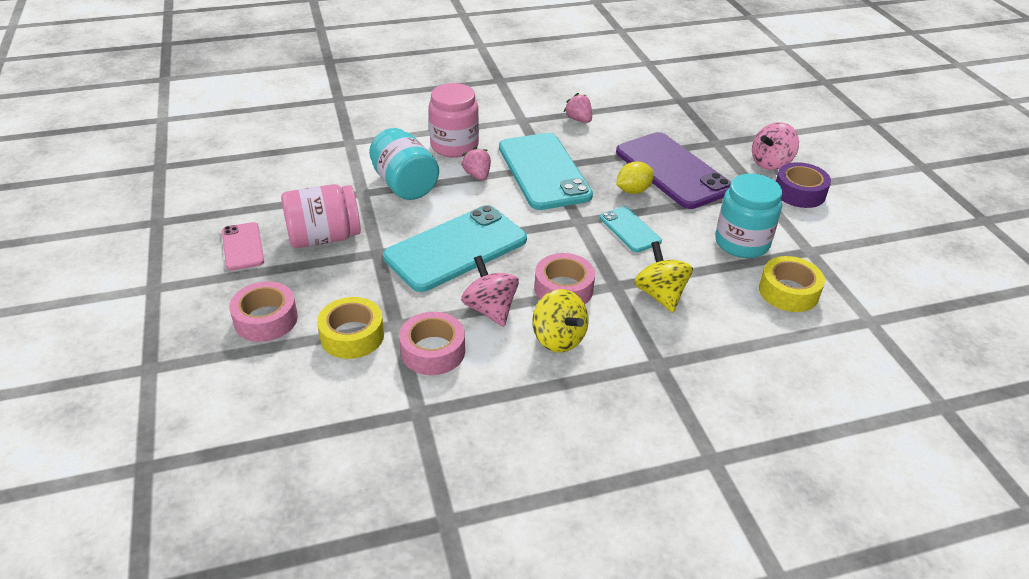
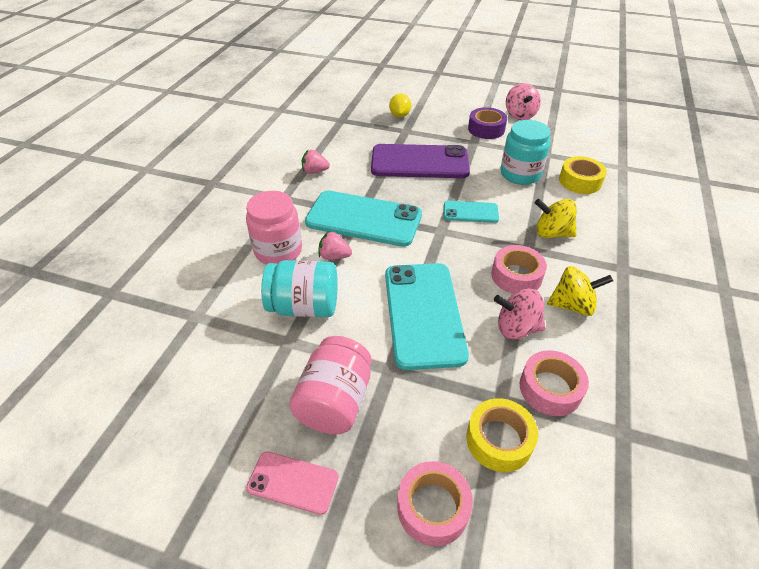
camera: 55 degrees left, 5 degrees up
(633, 190) = (427, 189): yellow lemon -> yellow lemon (399, 115)
(770, 163) = (447, 123): pink spinning top -> pink spinning top (519, 115)

